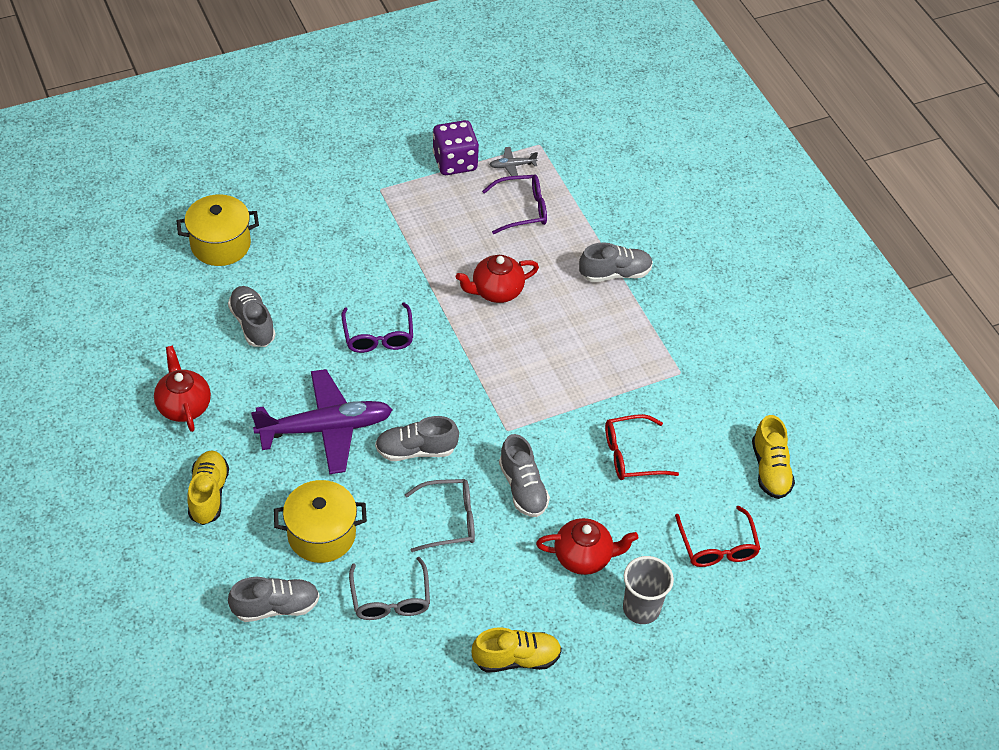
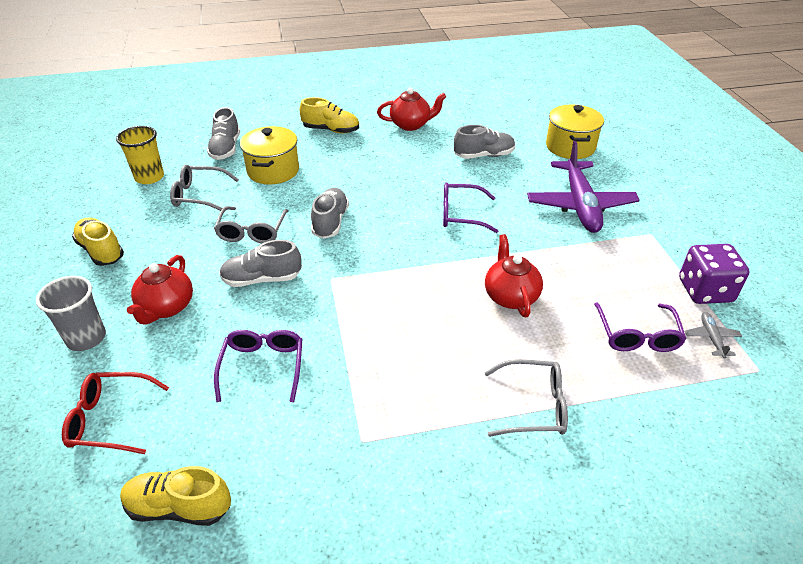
camera: 105 degrees right, 10 degrees down
(326, 428) = (370, 180): purple plane -> purple plane (580, 205)
(361, 673) = (149, 177): none -> yellow cup
(516, 658) = (101, 251): yellow shoe -> yellow shoe turned 135 degrees clockwise
(615, 273) = (533, 406): grey shoe -> grey glasses
(631, 455) = (263, 367): red glasses -> purple glasses

